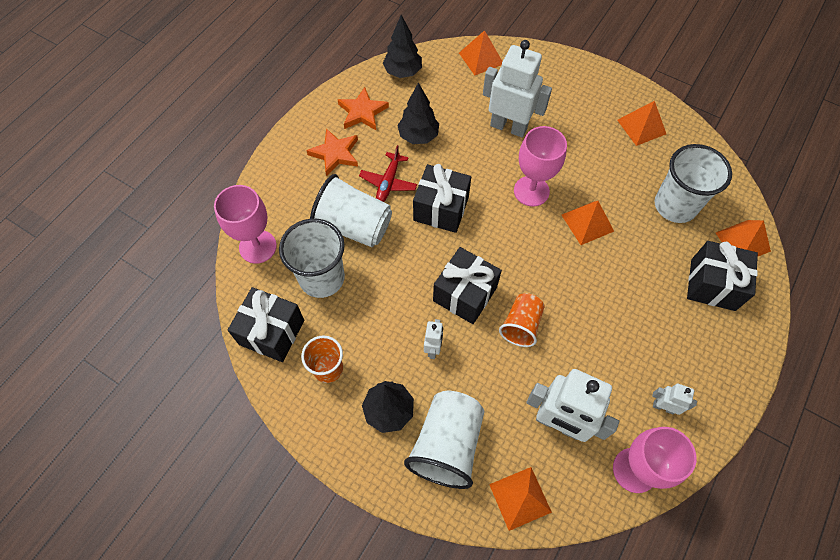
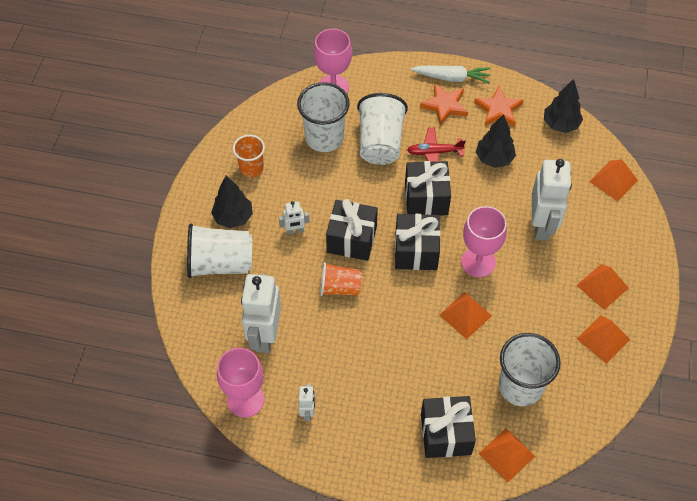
camera: 70 degrees right, 5 degrees down
(272, 332) = (266, 123): black gift -> black gift (416, 251)
(304, 135) = (452, 78): none -> white carrot
(520, 498) = (196, 323): orange pyramid -> orange pyramid (602, 286)

